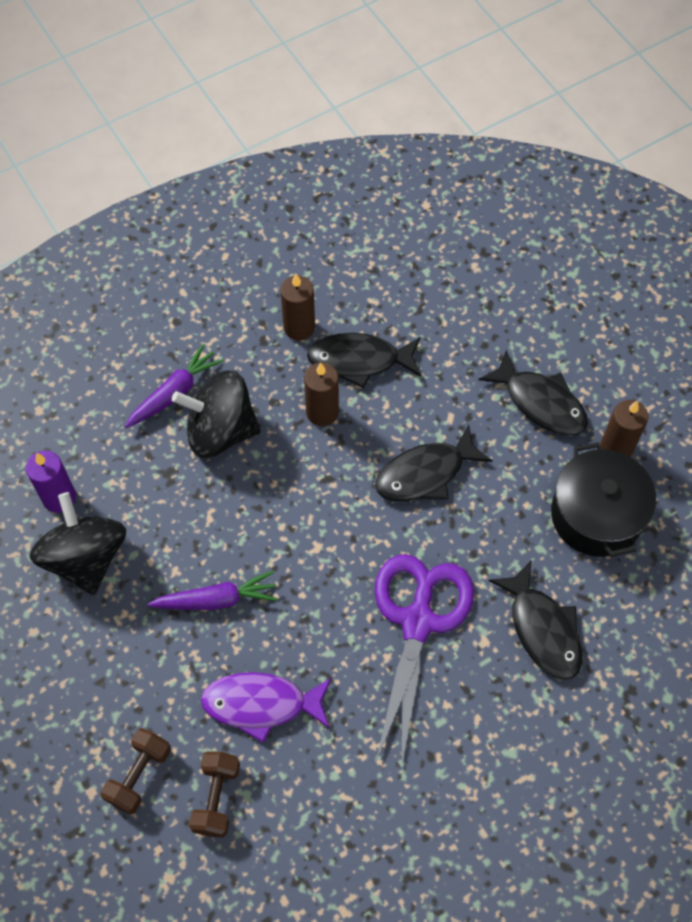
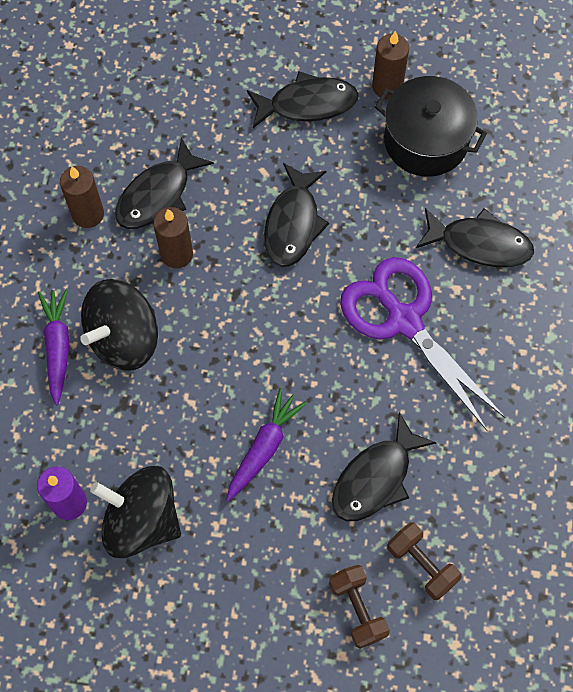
camera: 50 degrees left, 5 degrees up
(261, 704) = (375, 478): purple fish -> black fish

